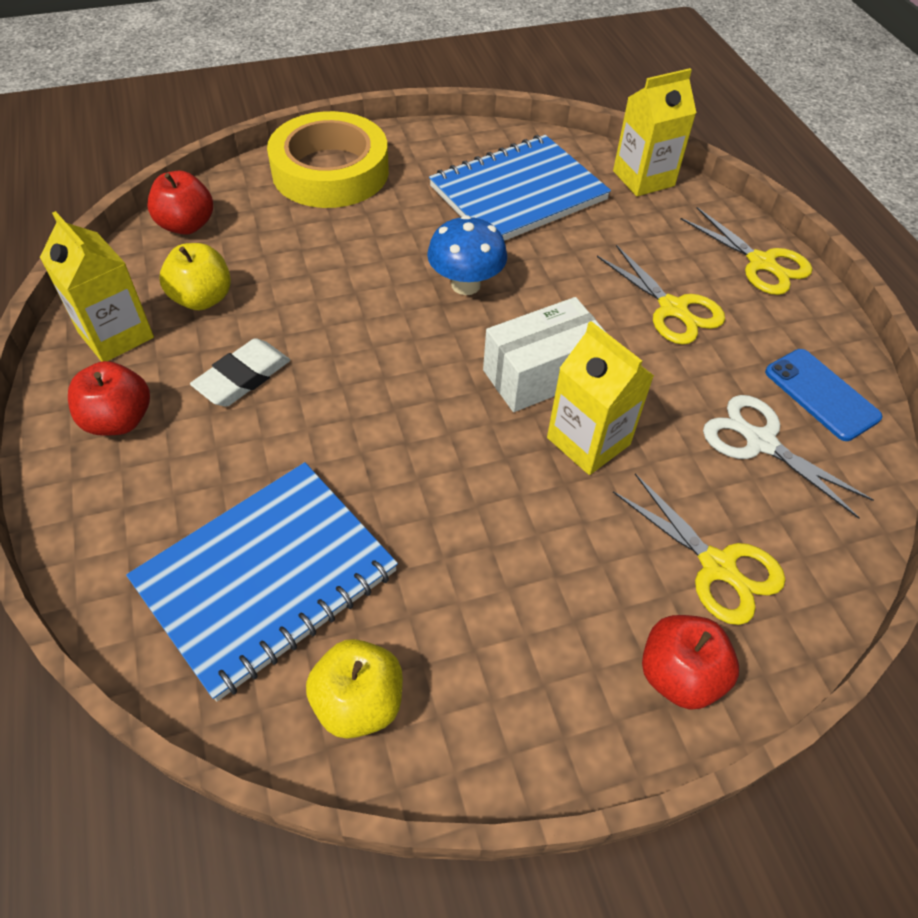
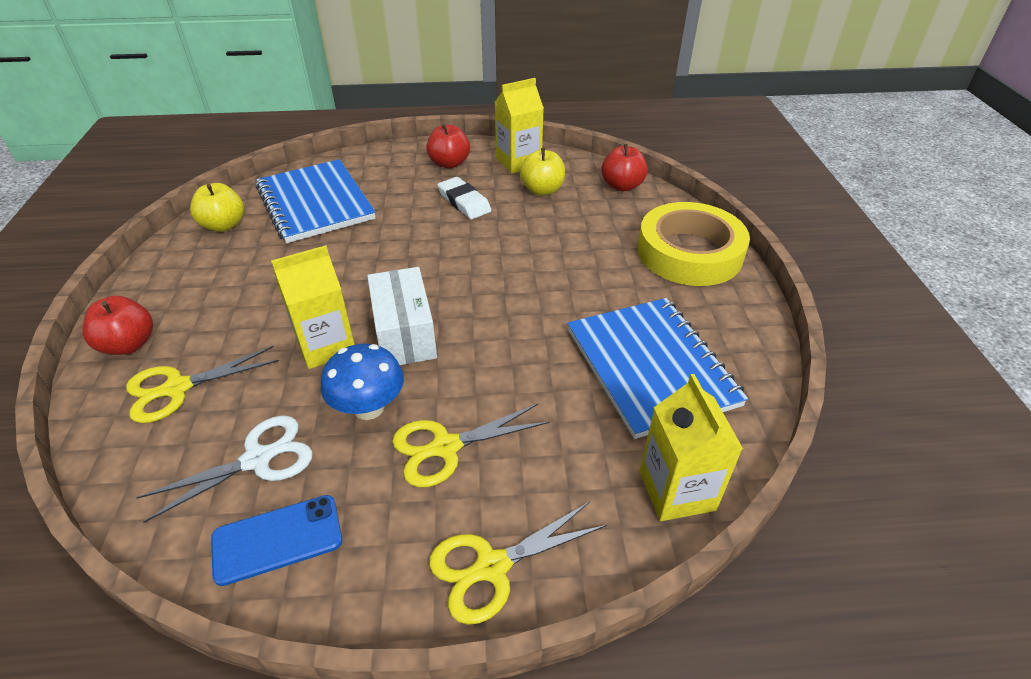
camera: 105 degrees right, 10 degrees down
(466, 284) = (523, 309): blue mushroom -> blue mushroom (369, 408)

